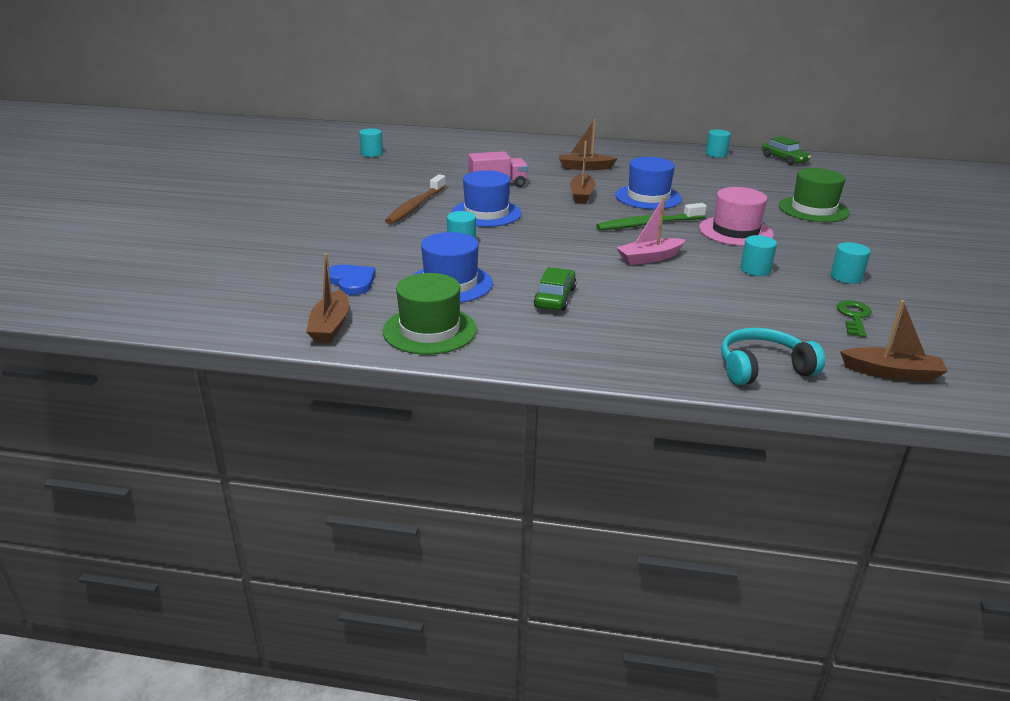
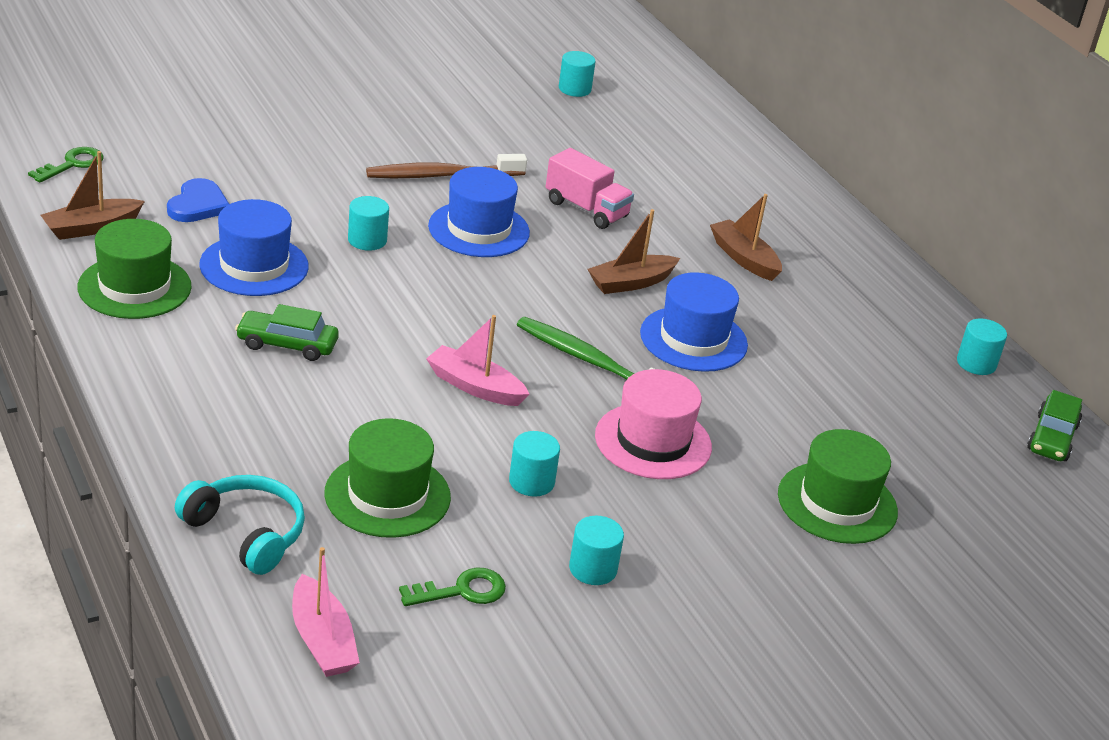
camera: 50 degrees right, 5 degrees up
(231, 310) = (73, 164): none -> green key
(555, 298) = (287, 344): green car -> green car turned 150 degrees counterclockwise
(746, 312) = (387, 495): none -> green hat
(891, 373) = (322, 640): brown boat -> pink boat

